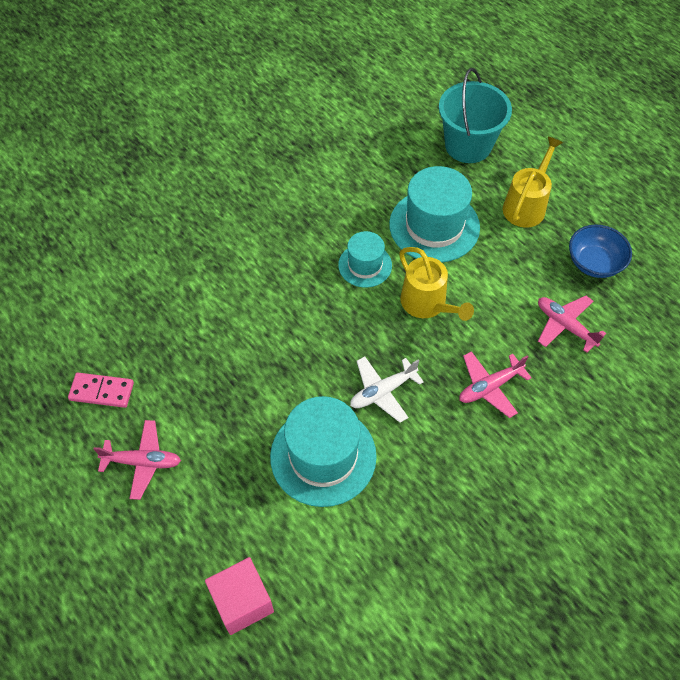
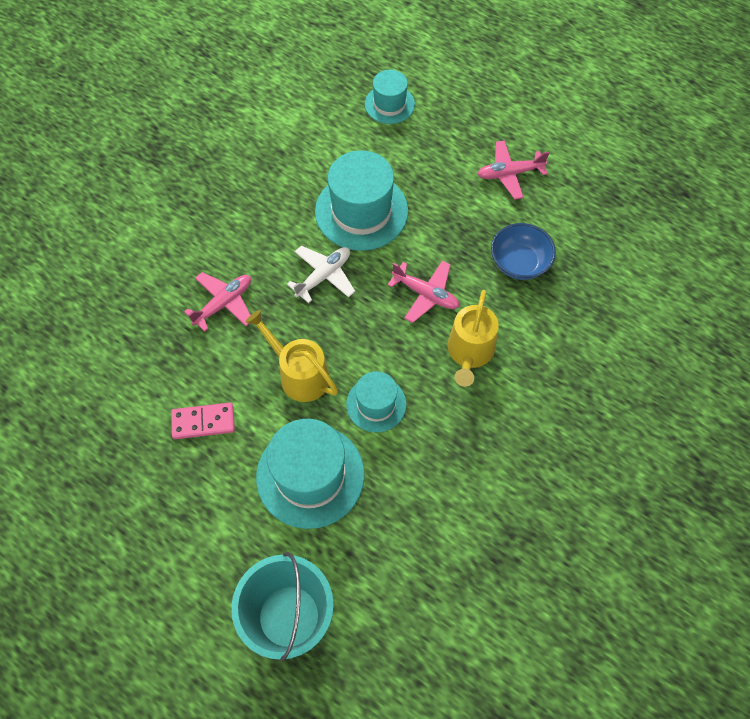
camera: 165 degrees right, 5 degrees up
(101, 391) = (575, 218): pink domino -> pink domino (203, 422)
(242, 602) = (389, 104): pink cube -> turquoise hat
(526, 205) = (203, 534): yellow watering can -> yellow watering can (469, 352)
(565, 326) = (152, 384): pink plane -> pink plane (425, 294)
(594, 263) = (120, 471): blue bowl -> blue bowl (519, 263)

